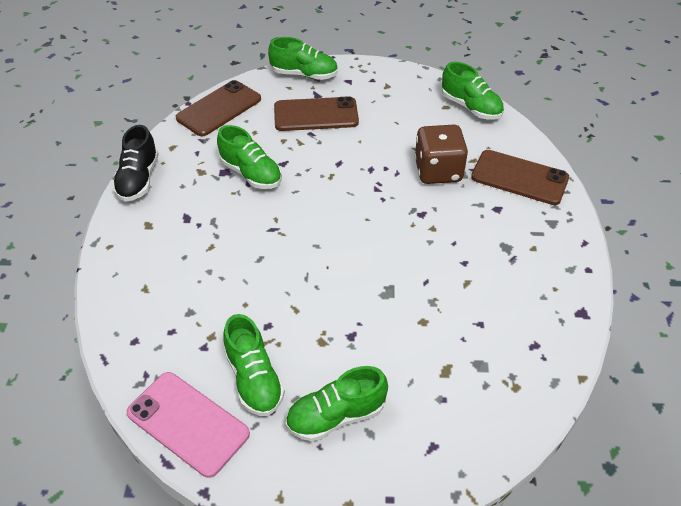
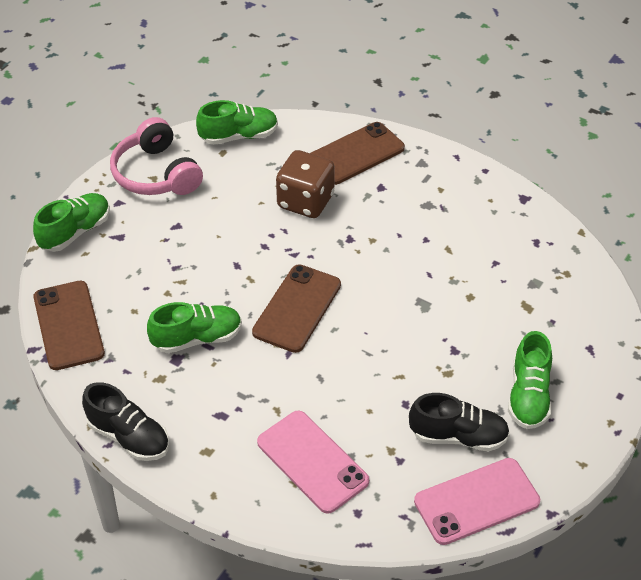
camera: 60 degrees left, 0 degrees up
(171, 290) = (312, 461): none -> pink phone
(254, 379) = (458, 436): green shoe -> black shoe
(316, 115) = (150, 251): brown phone -> brown phone (297, 308)
(392, 85) = (156, 174): none -> pink headphones

